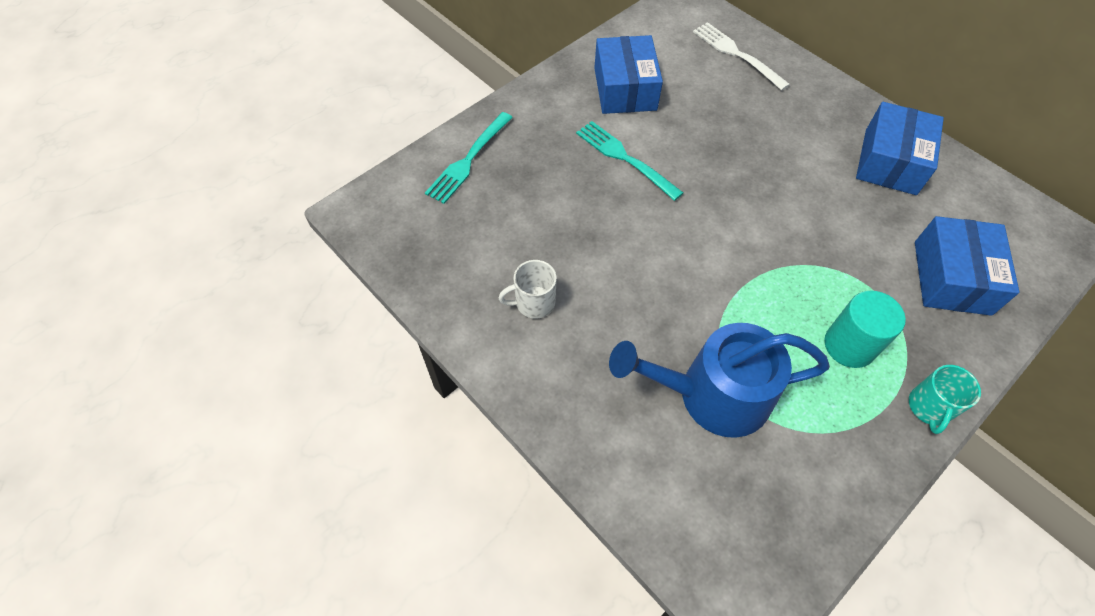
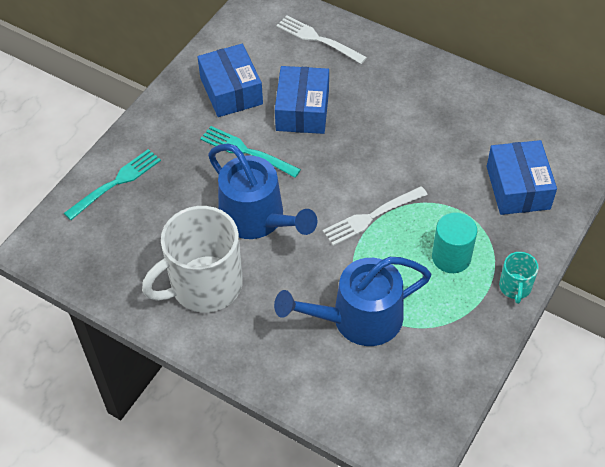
camera: 15 degrees left, 5 degrees down
(468, 160) = (116, 183): turquoise fork -> turquoise fork turned 150 degrees counterclockwise
(534, 302) = (204, 285): white mug -> white mug, size x2.21
(618, 238) = (257, 218): none -> blue watering can
(757, 269) = (372, 217): none -> white fork
(890, 162) = (458, 106): blue box -> blue box (302, 110)

